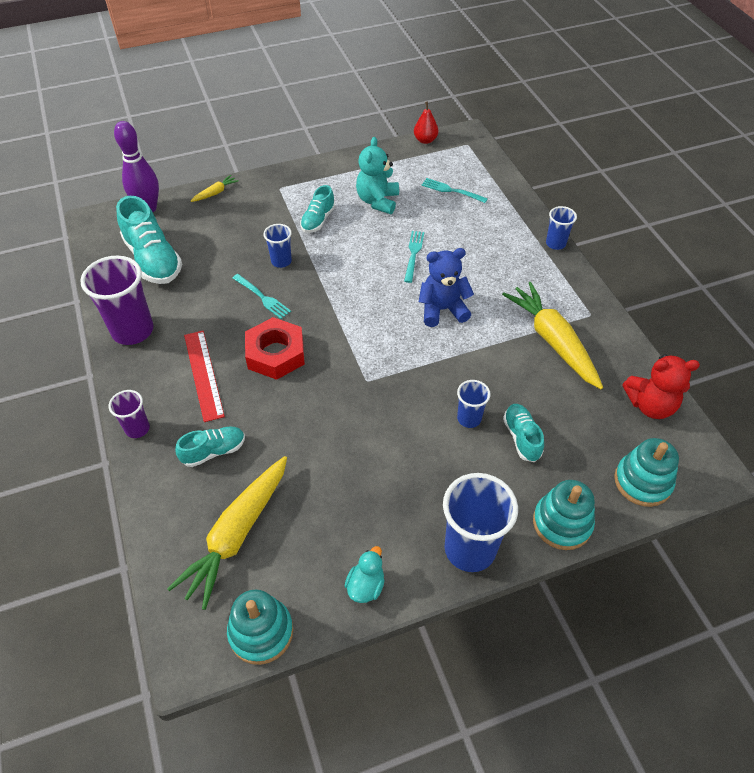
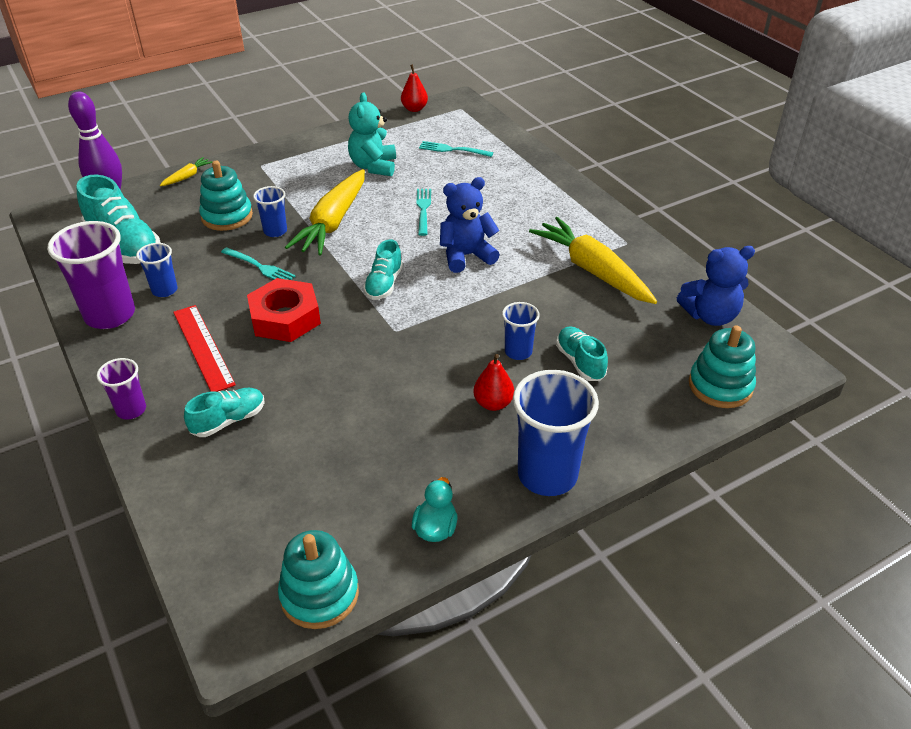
camera: 10 degrees left, 10 degrees down
(237, 535) = (272, 499): yellow carrot -> yellow carrot (333, 222)
(318, 220) = (310, 190): turquoise shoe -> turquoise shoe (384, 284)
(437, 468) = (493, 403): none -> red pear
(555, 243) = (574, 185): blue cup -> blue cup (164, 290)
(562, 523) = (643, 436): turquoise stacking toy -> turquoise stacking toy (227, 216)
(650, 405) = (710, 316): red teddy bear -> blue teddy bear

